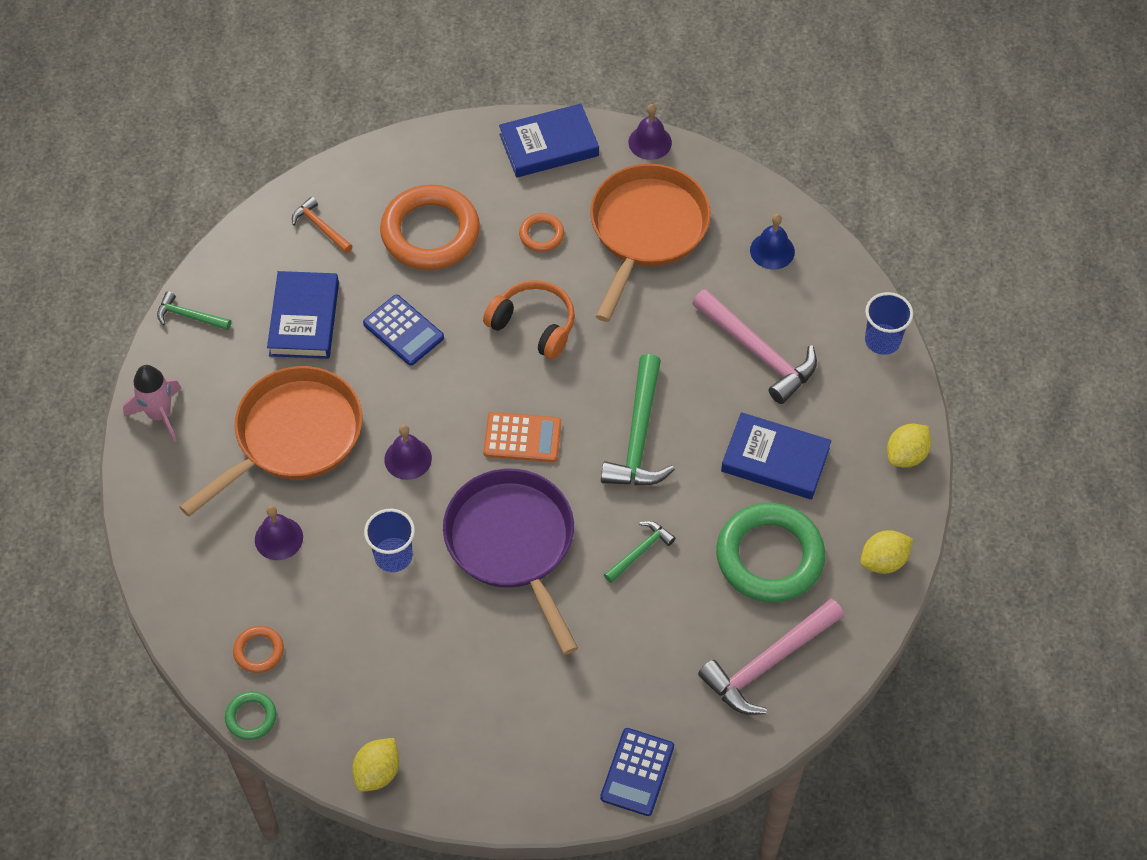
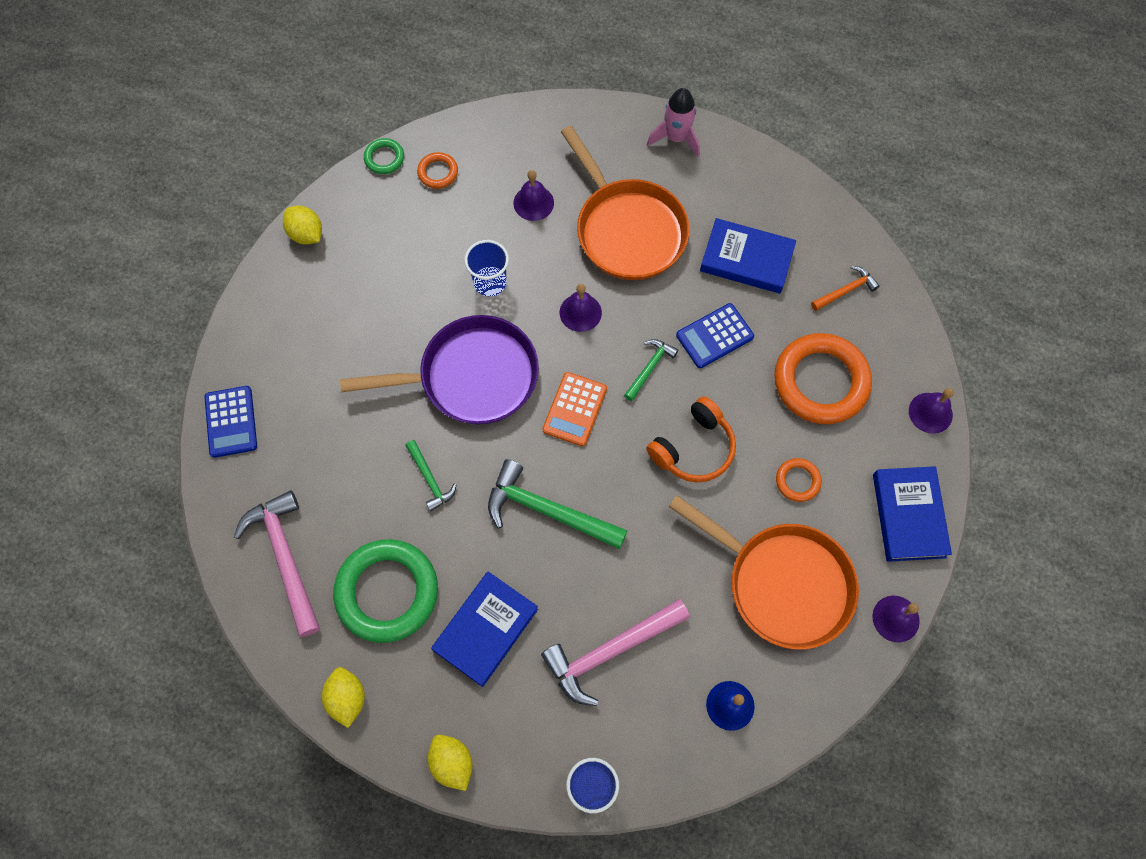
camera: 105 degrees right, 10 degrees up
(189, 316) = (770, 173): green hammer -> green hammer (649, 368)
(438, 141) = (930, 413): none -> purple bell
(637, 772) = (231, 422): blue calculator -> blue calculator turned 135 degrees counterclockwise

